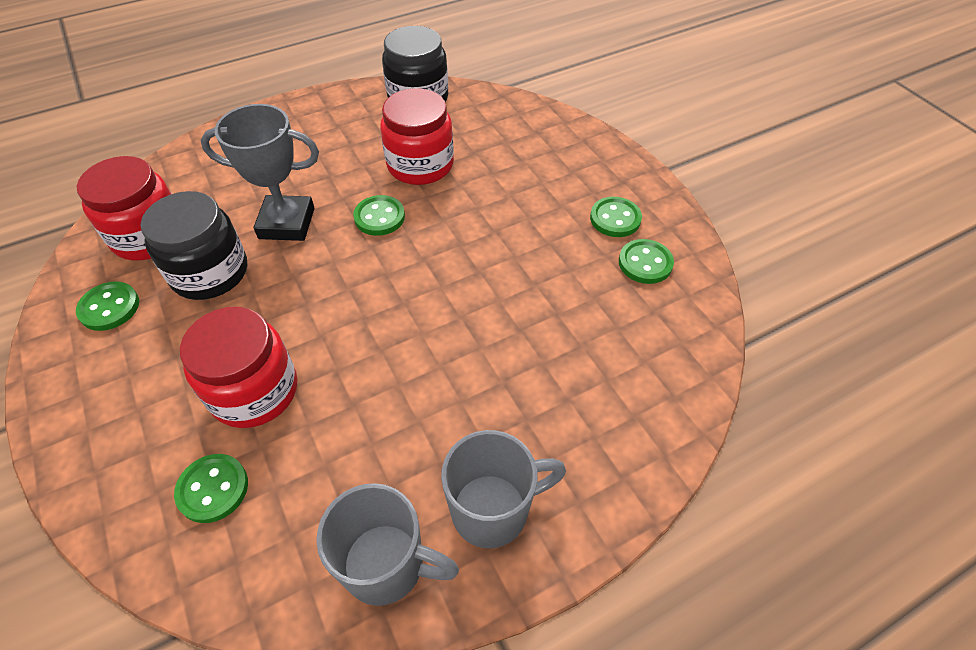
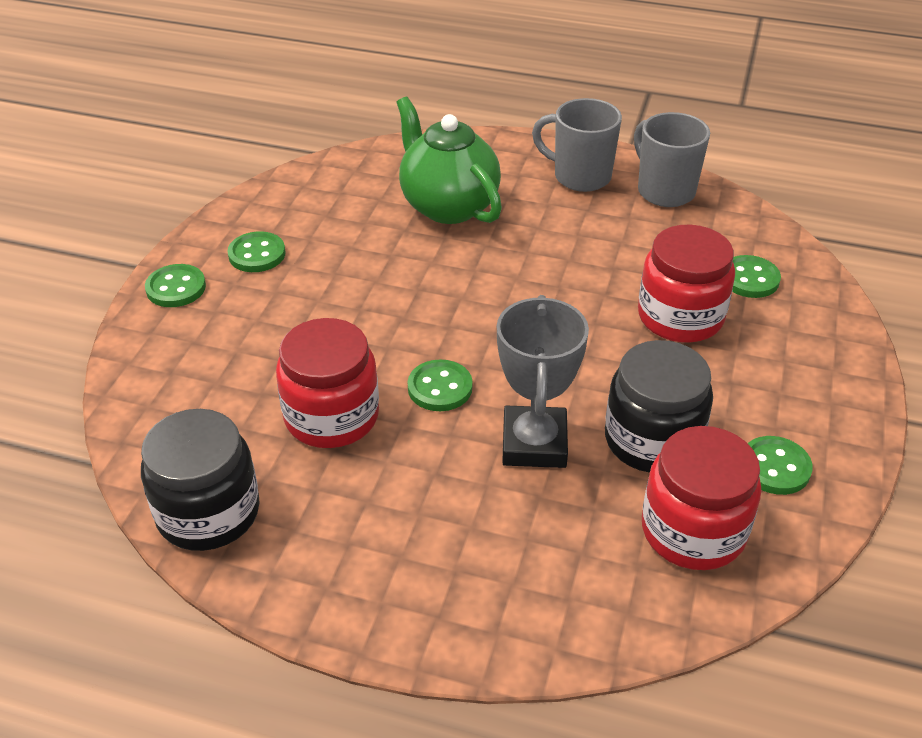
camera: 135 degrees left, 10 degrees down
(287, 223) = (534, 443): grey trophy -> grey trophy turned 45 degrees clockwise
(559, 364) = (448, 206): none -> green teapot
(645, 263) = (294, 216): green button -> green button (176, 288)

